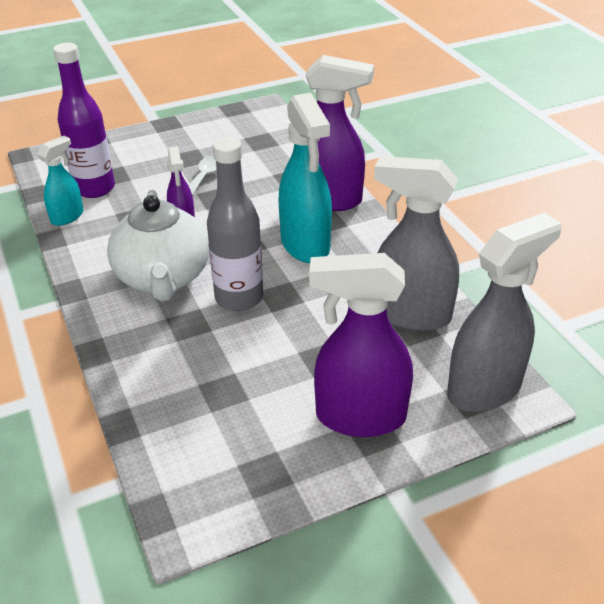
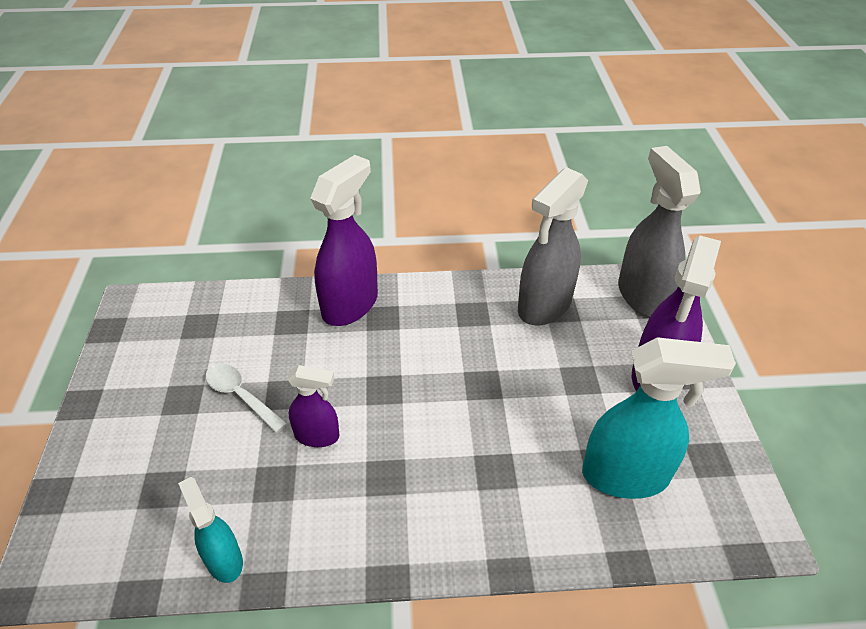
camera: 70 degrees left, 5 degrees up
(94, 188) = (178, 515): purple bottle -> none
(163, 278) = (408, 477): white teapot -> none
(239, 298) = (472, 417): grey bottle -> none
(305, 245) = (413, 344): turquoise spray bottle -> turquoise spray bottle (626, 475)

